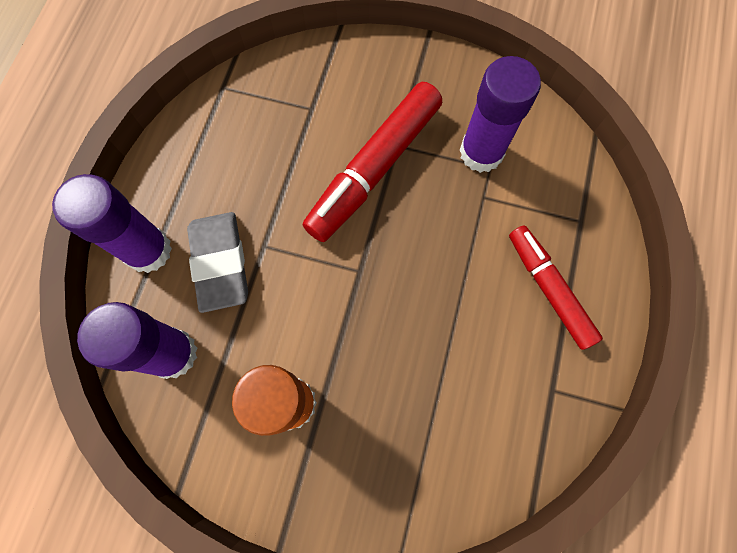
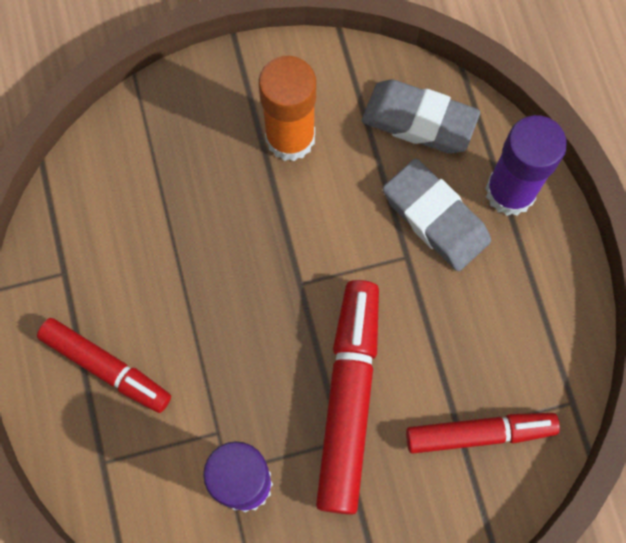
camera: 150 degrees right, 0 degrees up
(173, 354) = (419, 120): purple glue stick -> grey eraser
(299, 101) = (479, 433): none -> red marker

